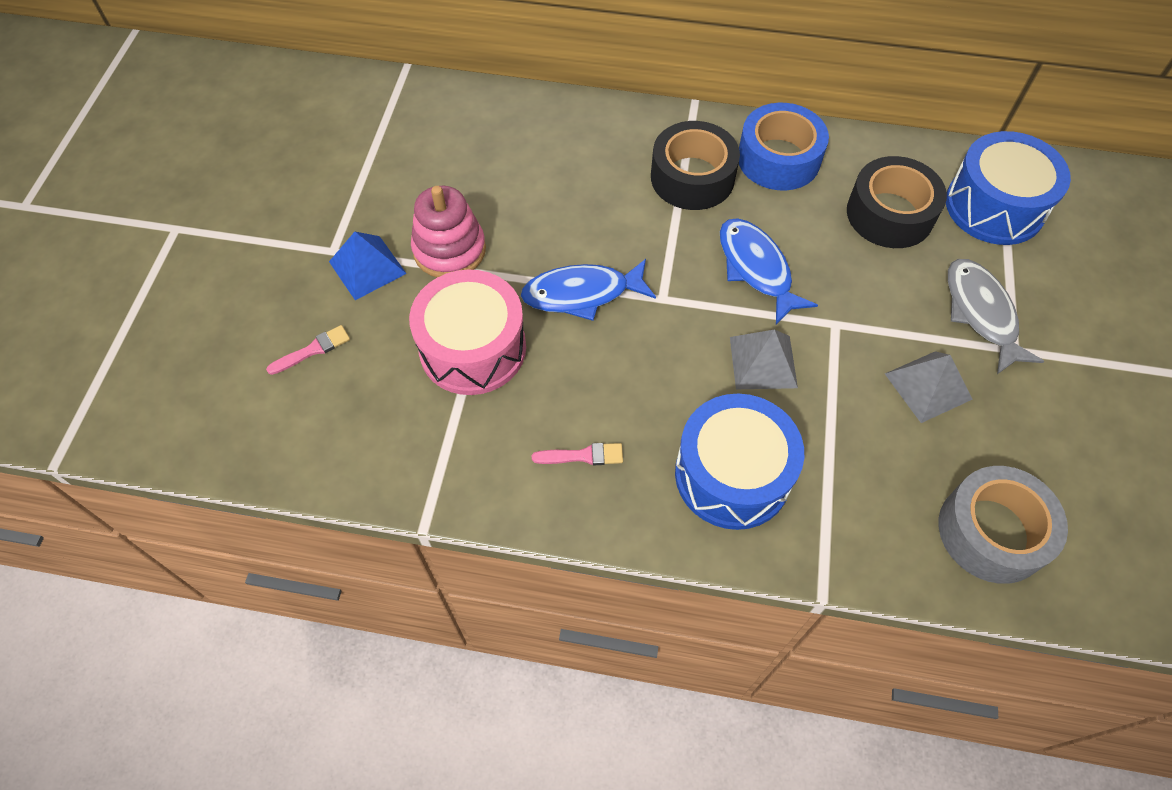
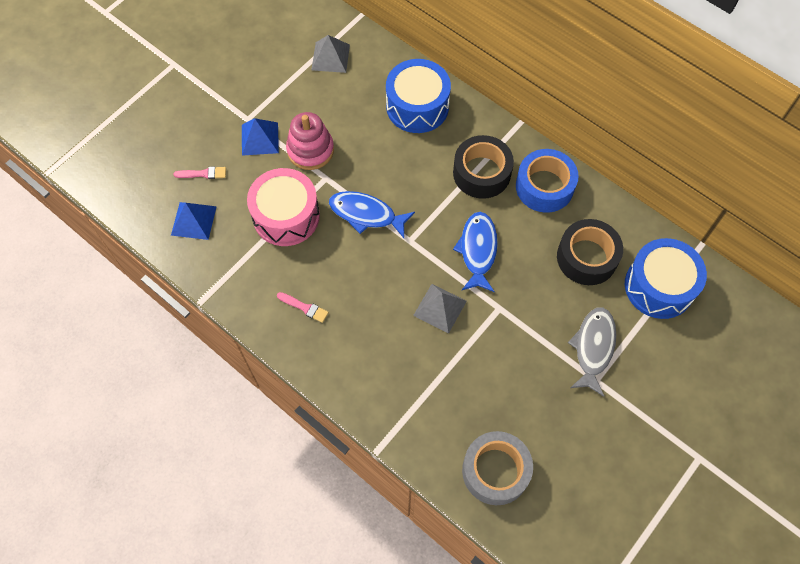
camera: 30 degrees right, 5 degrees up
(339, 419) = (193, 220): none -> blue pyramid
(732, 475) = (376, 361): blue drum -> blue drum (417, 106)
(928, 386) = (525, 373): grey pyramid -> grey pyramid (330, 57)

